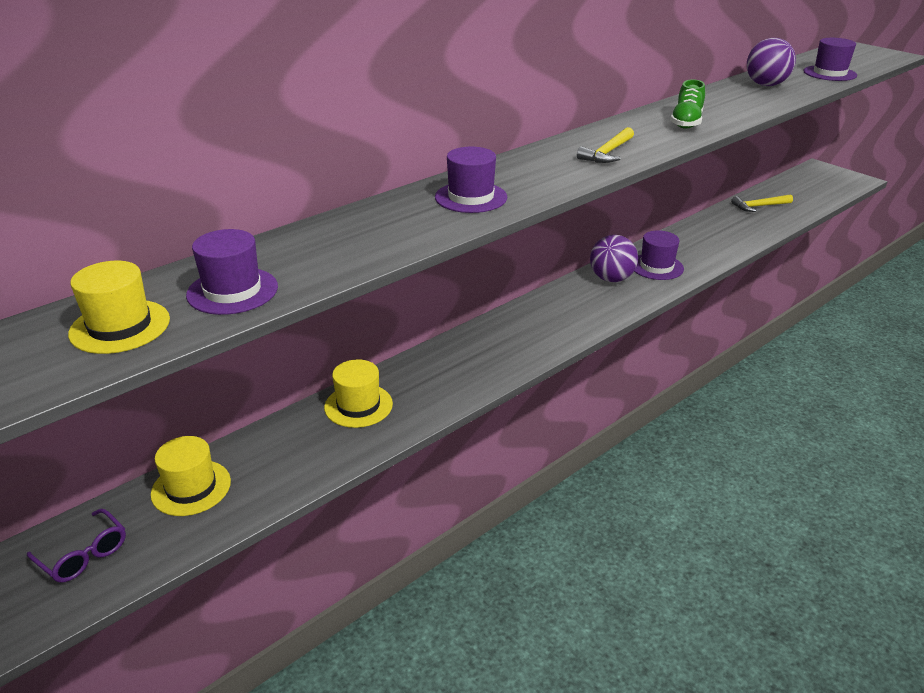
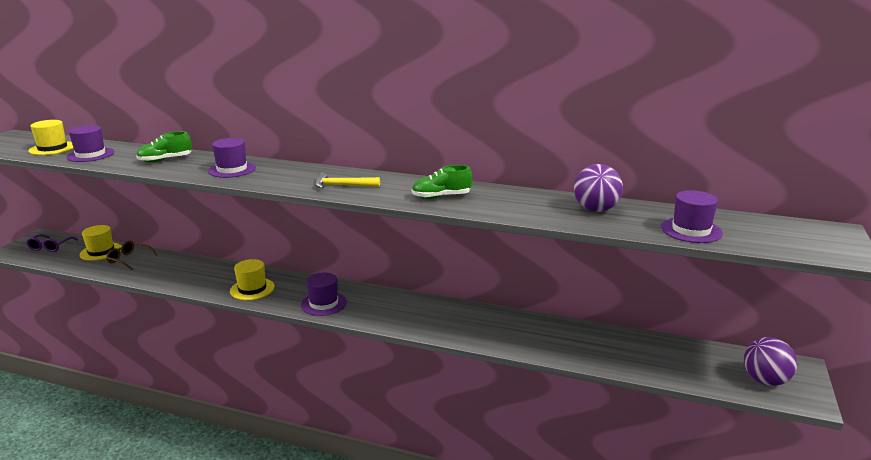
camera: 60 degrees right, 10 degrees down
(265, 458) = (129, 259): none -> brown glasses
(358, 405) = (185, 267): yellow hat -> yellow hat (252, 289)
(361, 234) = (165, 160): none -> green shoe
(611, 279) = (402, 305): purple ball -> purple ball (765, 380)
(656, 267) = (442, 319): purple hat -> purple hat (323, 303)
(759, 206) = (631, 346): yellow hammer -> none

